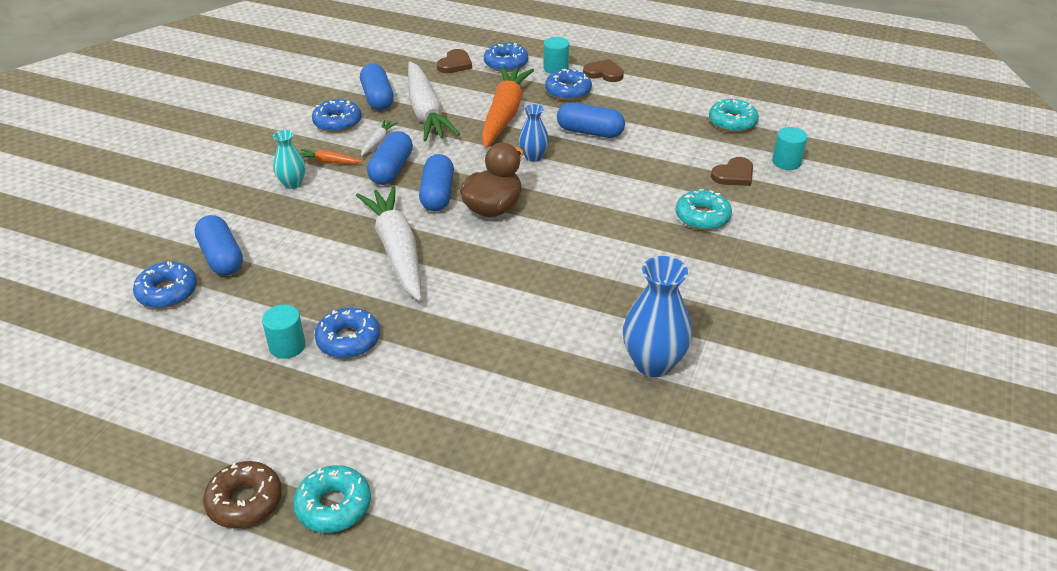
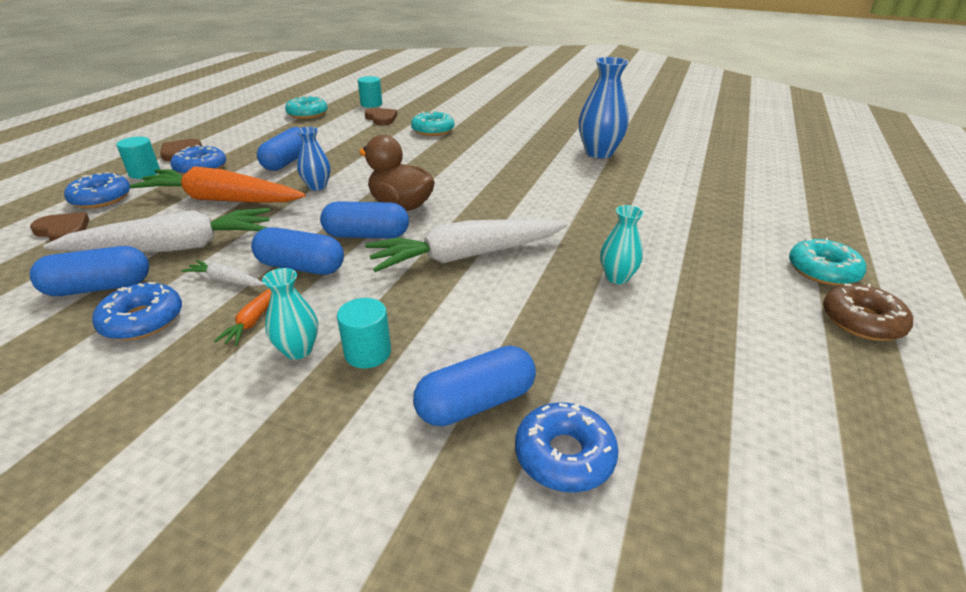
camera: 90 degrees left, 5 degrees down
(287, 346) = (640, 317): turquoise cylinder -> turquoise cylinder (368, 353)
(348, 340) = (617, 277): blue donut -> turquoise vase

